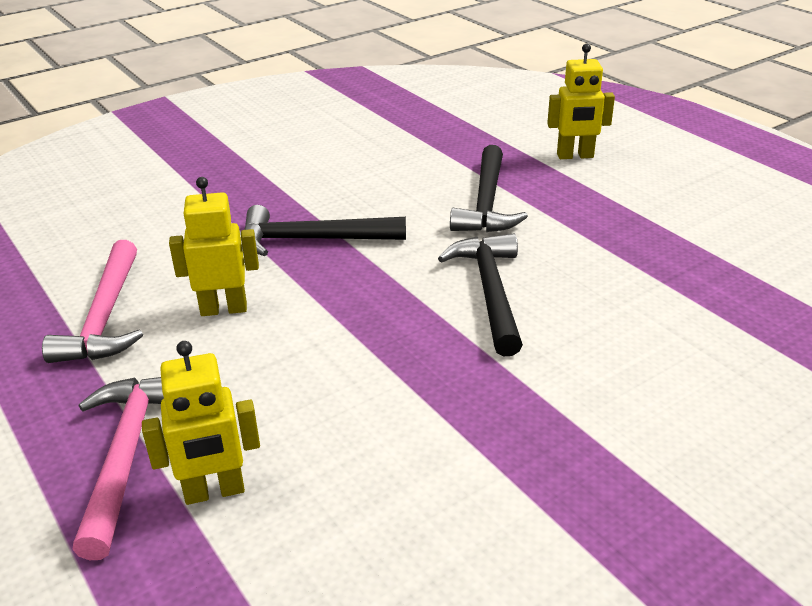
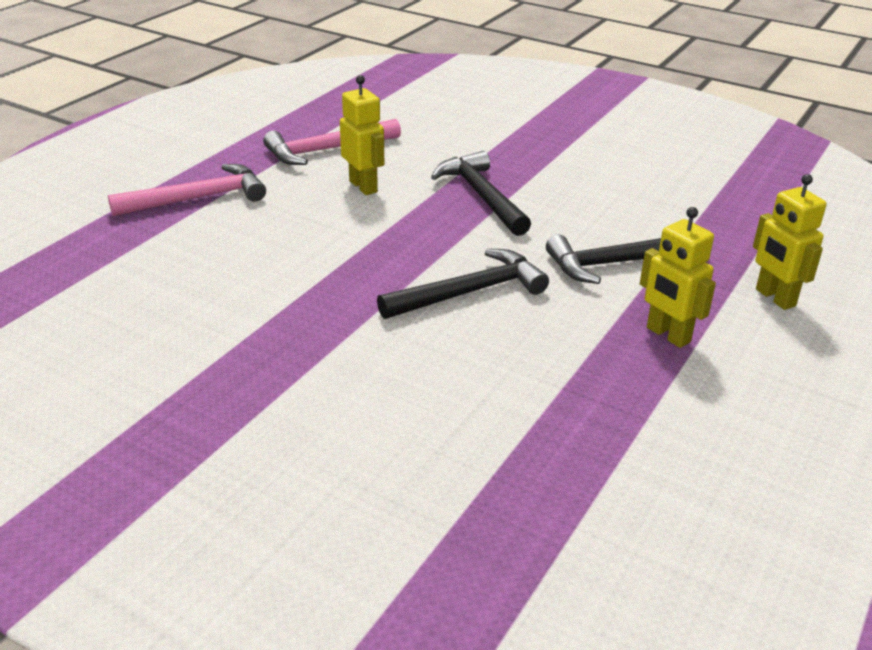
camera: 65 degrees right, 0 degrees up
(214, 492) = (178, 235): yellow robot -> yellow robot (667, 335)

